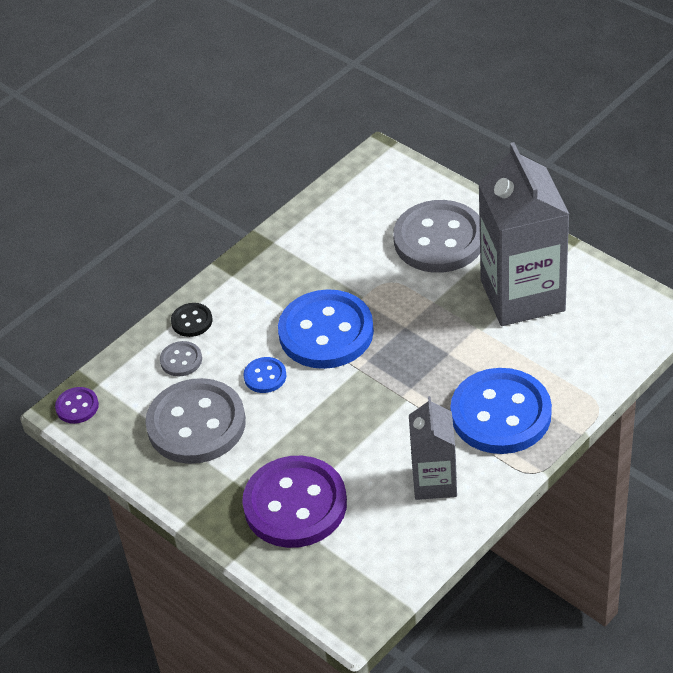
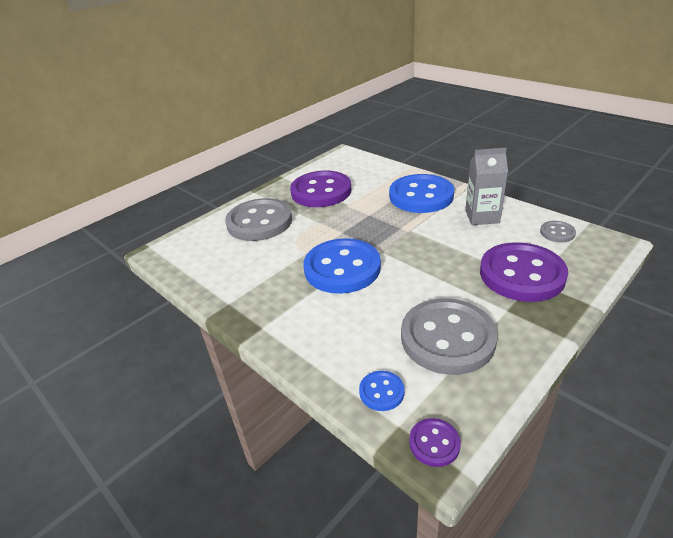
camera: 90 degrees left, 10 degrees down
(181, 360) = (367, 355): grey button -> grey button (557, 233)
(192, 321) = (316, 351): black button -> none
(265, 376) = (389, 298): blue button -> blue button (381, 392)
(522, 295) = (321, 191): grey carton -> purple button

